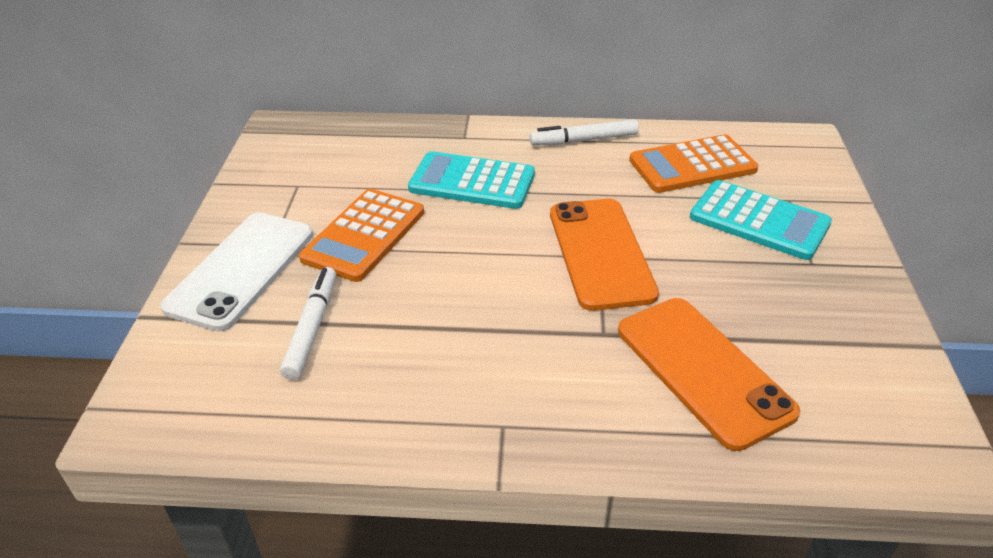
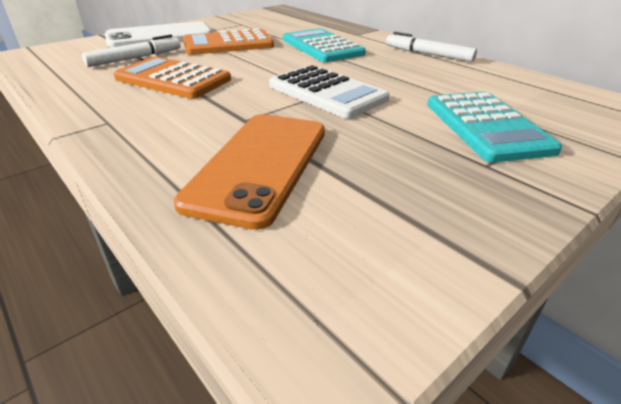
camera: 45 degrees right, 5 degrees down
(600, 253) = (327, 92): orange phone -> white calculator
(692, 165) = (488, 86): orange calculator -> orange calculator (173, 79)

